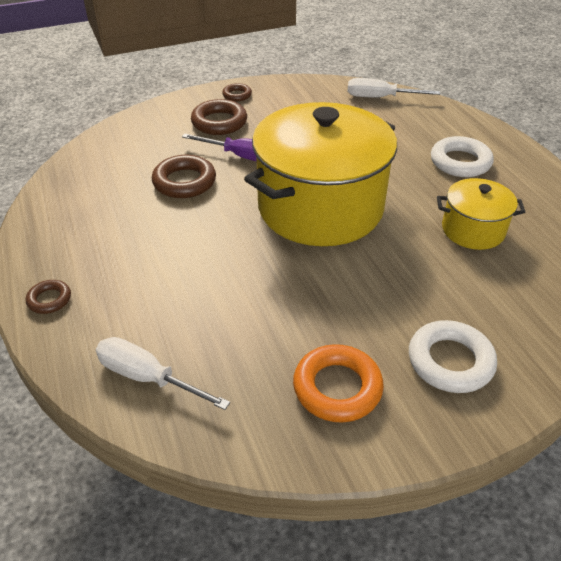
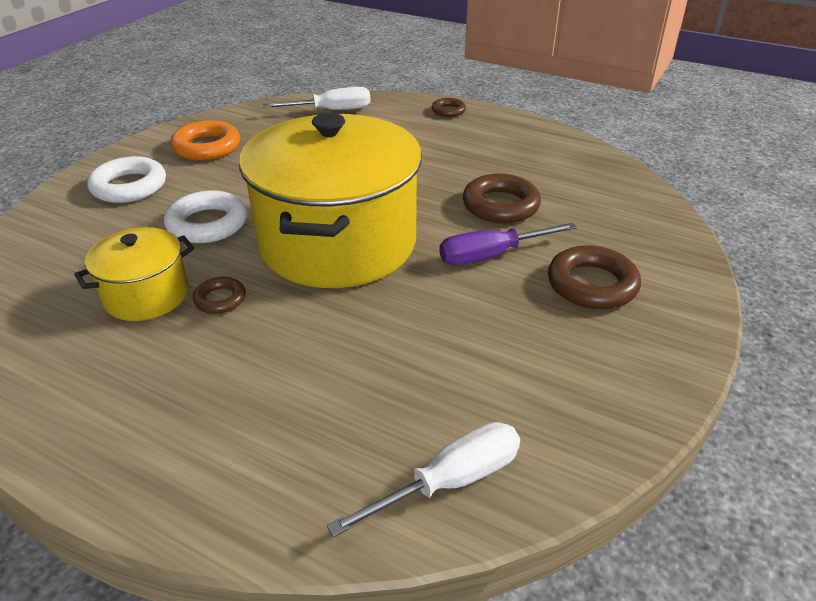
camera: 140 degrees right, 5 degrees down
(237, 95) = (655, 342): brown ring -> brown ring (220, 299)
(460, 162) = (206, 394): white ring -> white ring (207, 224)

